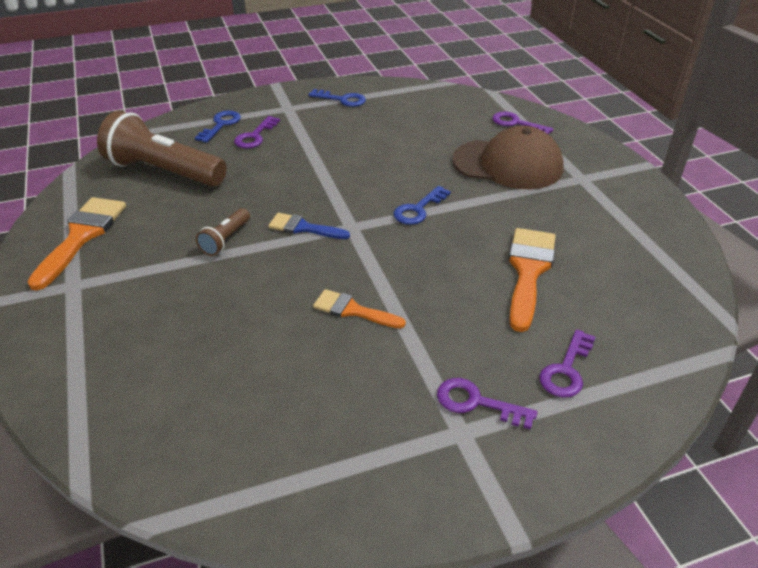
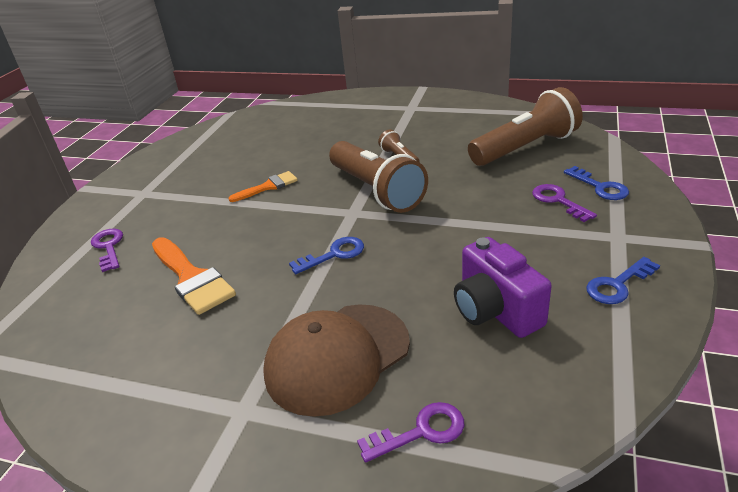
camera: 130 degrees right, 5 degrees down
(81, 236) = (461, 112): orange brush -> none
(303, 228) = (376, 190): blue brush -> brown flashlight
(406, 128) = (495, 310): none -> purple camera
(418, 209) = (334, 254): blue key -> blue key turned 75 degrees clockwise
(476, 403) = (147, 204): purple key -> none

